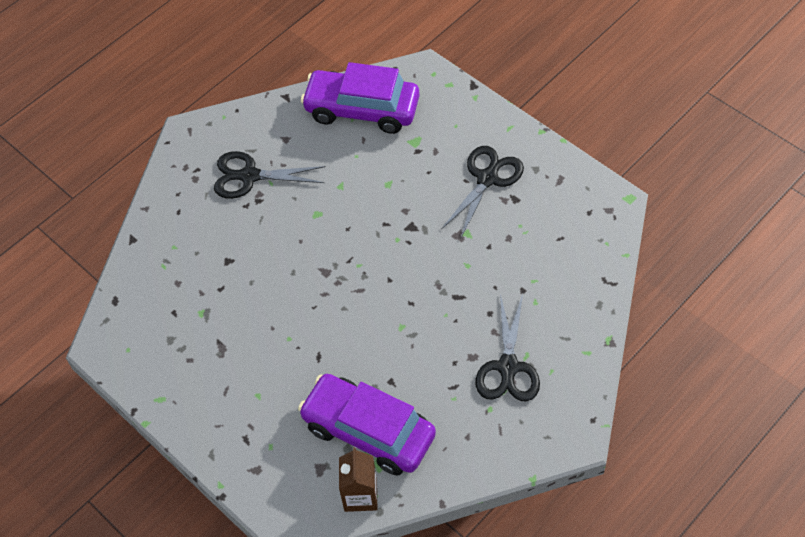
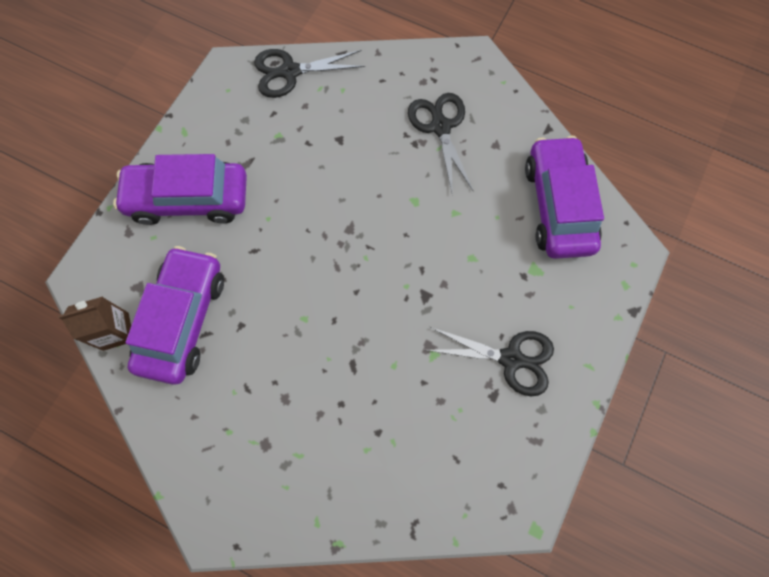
camera: 70 degrees right, 15 degrees up
(240, 406) = (188, 199): none -> purple car
(508, 367) = (281, 439): black scissors -> black scissors (290, 72)

